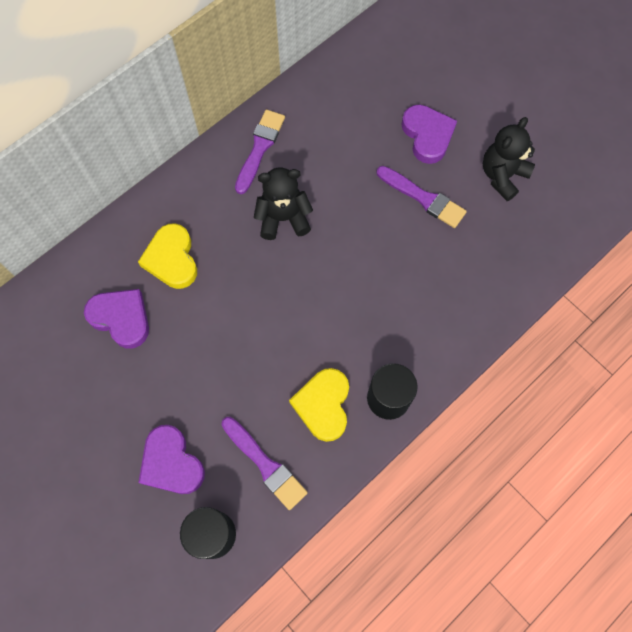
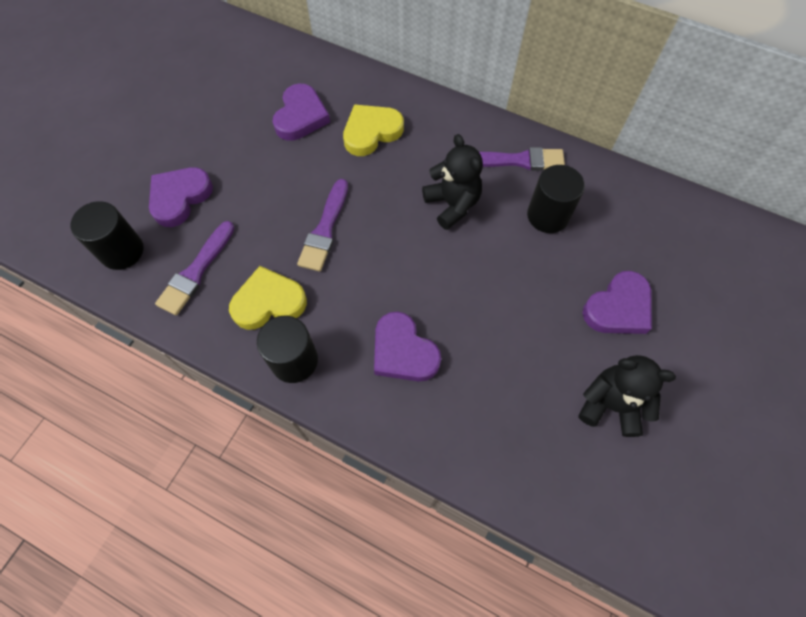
camera: 70 degrees right, 5 degrees down
(325, 149) = (548, 215): none -> black cylinder
(410, 307) = (403, 351): none -> purple heart
(423, 198) = (538, 327): purple brush -> purple brush (325, 229)

